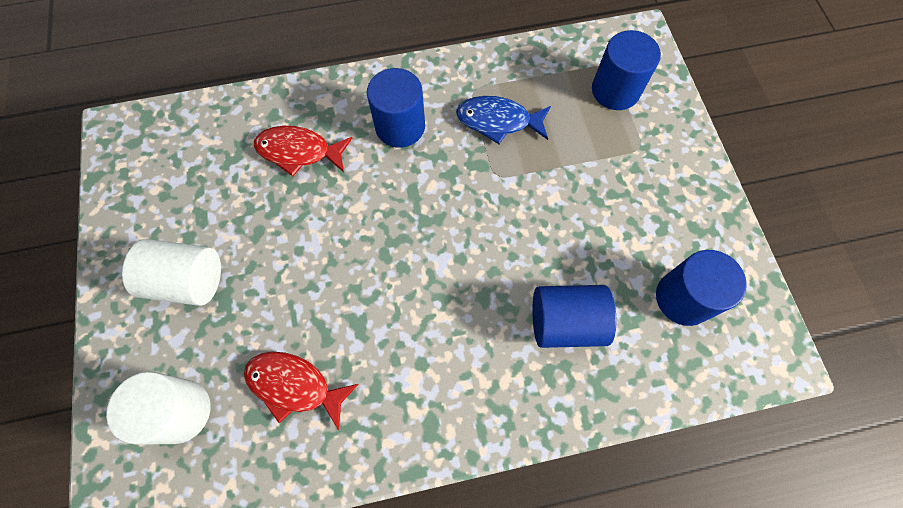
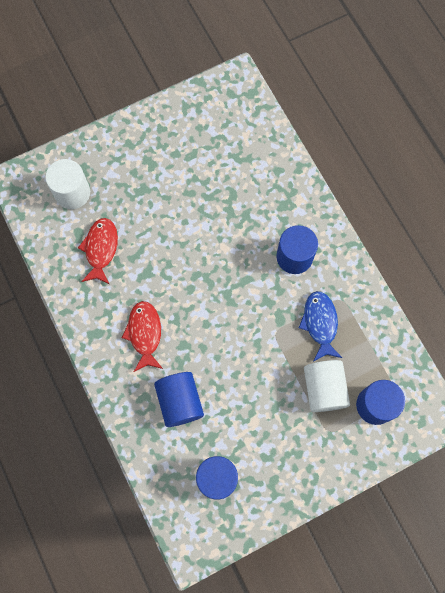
camera: 75 degrees right, 5 degrees up
(188, 280) = (148, 165): white cylinder -> white cylinder (324, 389)
(299, 151) = (254, 197): red fish -> red fish (144, 334)

